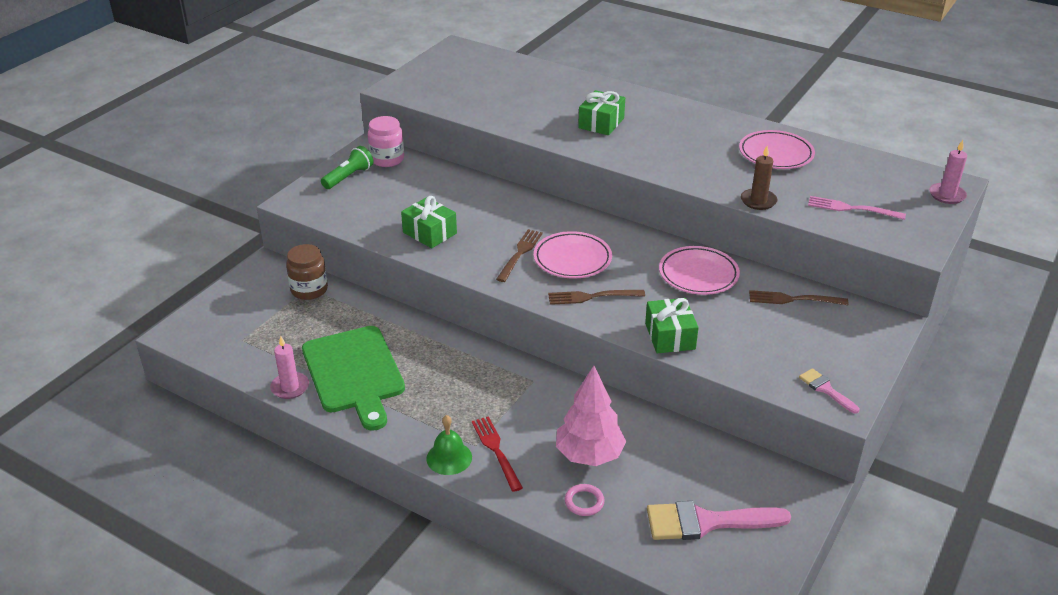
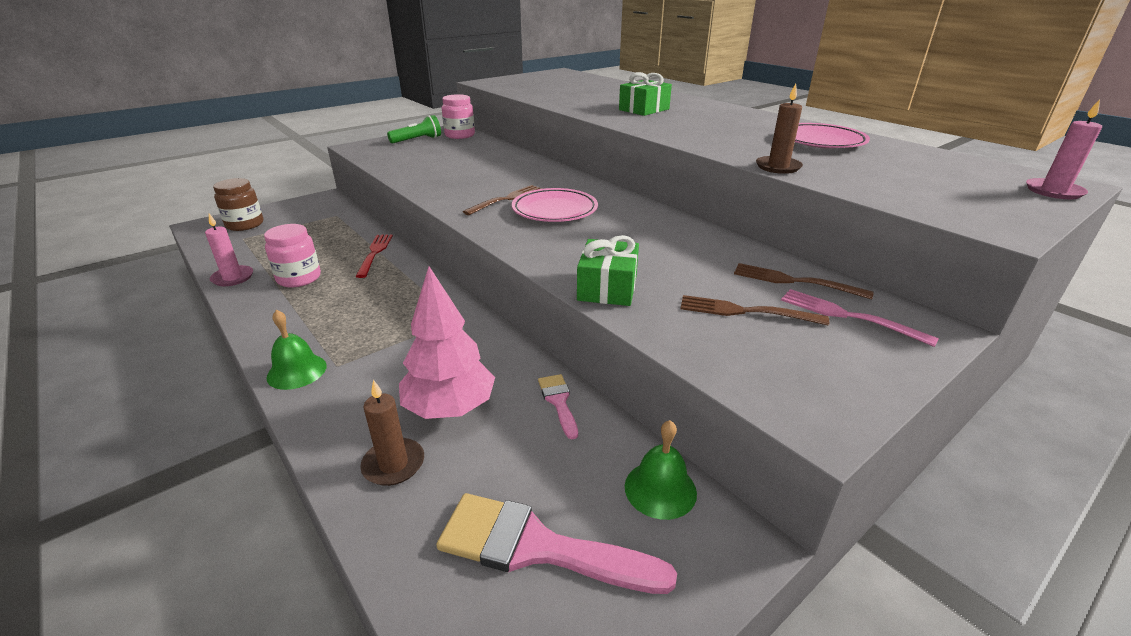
camera: 20 degrees right, 5 degrees down
(309, 290) = (336, 217): brown jar -> brown jar (245, 224)
(354, 373) = (299, 278): green cutting board -> pink jar
(430, 233) = (441, 176): green gift -> none
(496, 451) = (352, 376): red fork -> red fork (375, 253)
(584, 502) = (393, 464): pink ring -> brown candle
(592, 297) = (547, 240): brown fork -> brown fork (745, 311)
(698, 274) = (684, 241): pink plate -> none
(757, 470) = (660, 489): none -> green bell
(826, 389) = (797, 390): pink brush -> pink brush (558, 401)
(851, 208) = (903, 186): pink fork -> pink fork (848, 316)

